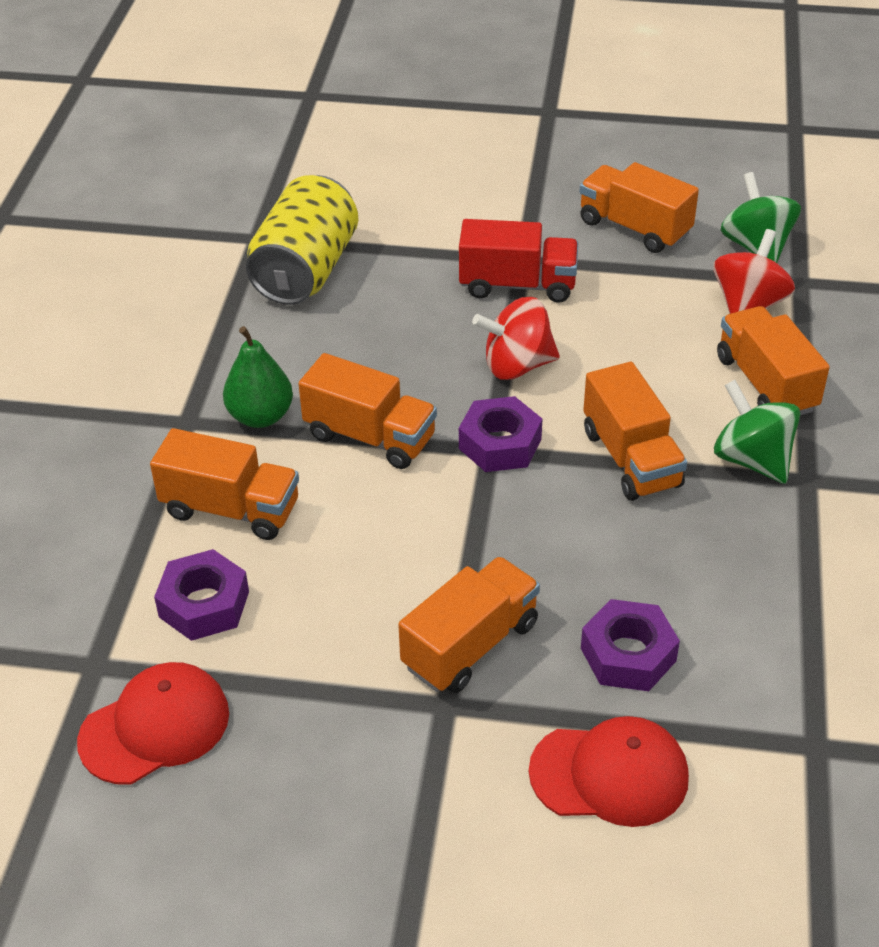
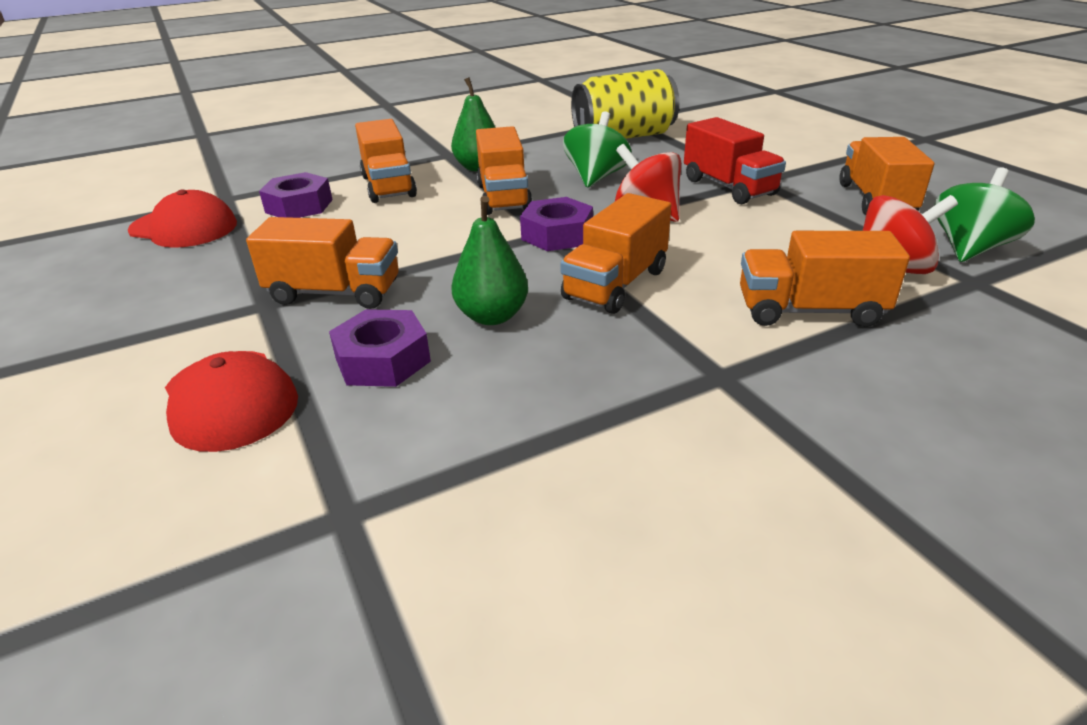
camera: 55 degrees right, 10 degrees down
(615, 557) = (492, 316): none -> green pear
(752, 459) = (701, 337): green spinning top -> green spinning top (596, 177)
(766, 384) = (809, 311): orange truck -> orange truck turned 120 degrees counterclockwise

